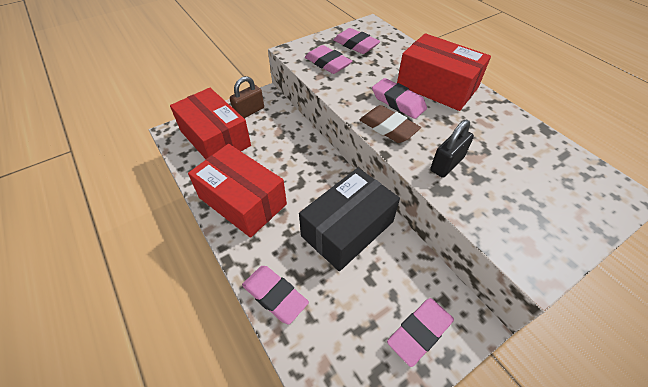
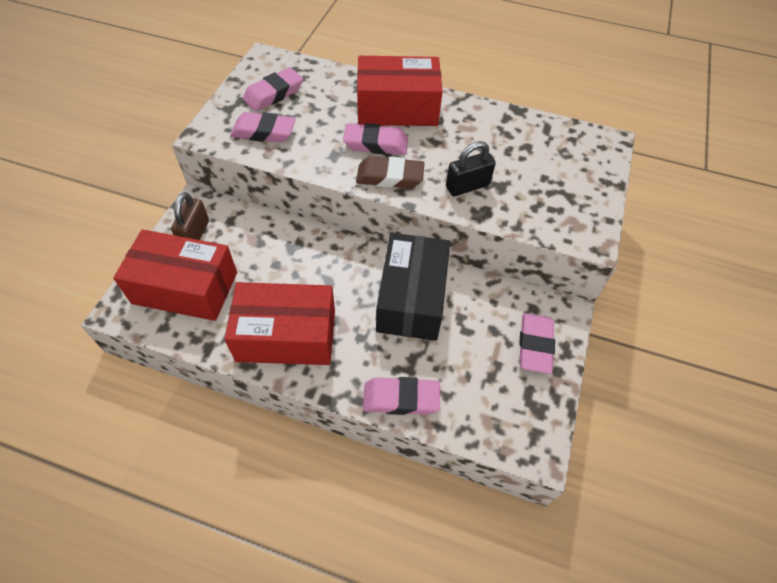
camera: 40 degrees left, 5 degrees up
(355, 45) = (274, 94): pink eraser -> pink eraser turned 45 degrees counterclockwise
(447, 164) = (467, 186): black padlock -> black padlock turned 60 degrees clockwise

